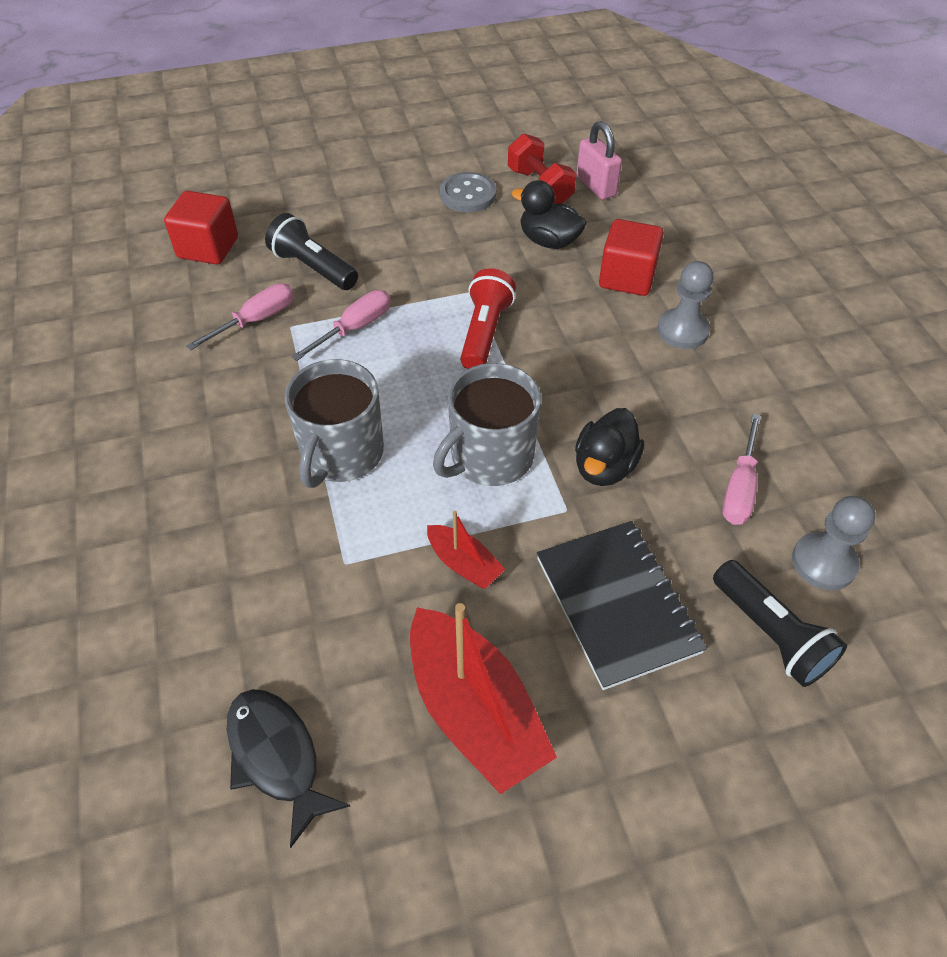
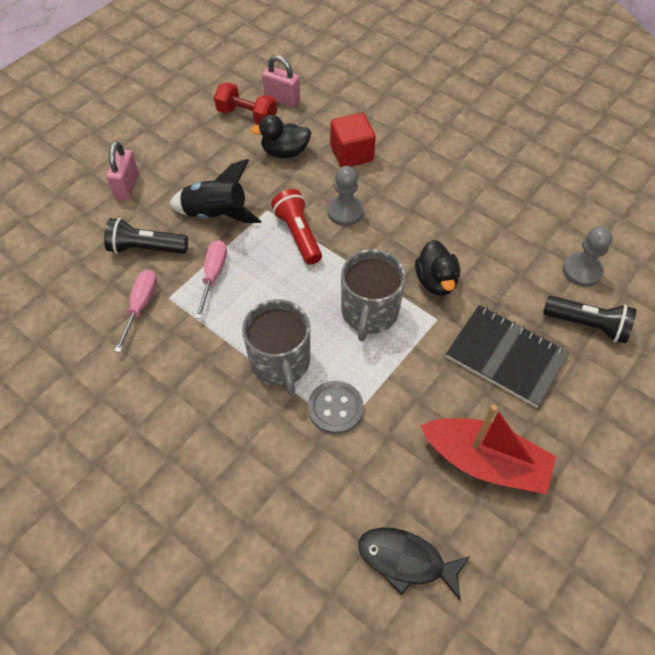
camera: 35 degrees left, 5 degrees up
(208, 248) = (54, 272): red cube -> none
(350, 201) = (127, 186): none -> pink padlock
(414, 269) = (216, 214): none -> black rocket
(464, 564) = (409, 385): red boat -> none
(468, 194) = (205, 143): grey button -> grey button (335, 408)
(682, 331) = (410, 173): grey pawn -> grey pawn (345, 212)
(739, 488) = (512, 253): pink screwdriver -> none

